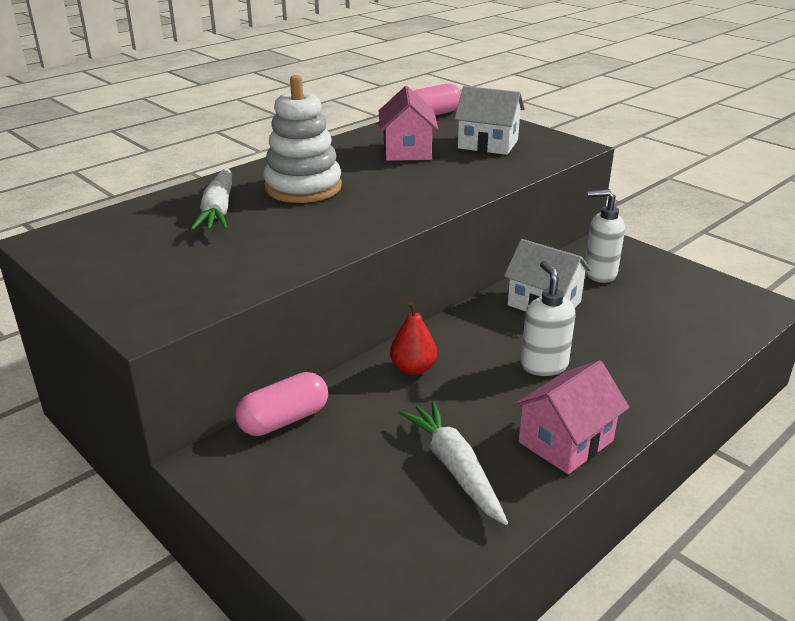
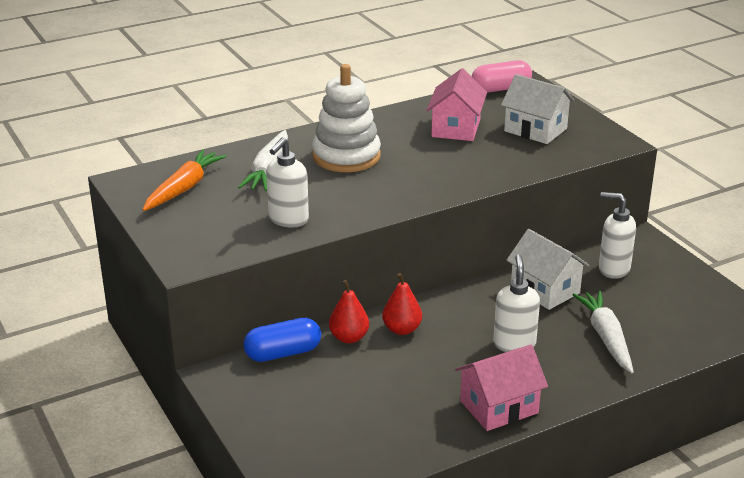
camera: 15 degrees right, 0 degrees up
(121, 240) = (184, 188): none -> orange carrot
(262, 258) = (288, 220): none -> white soap dispenser
(284, 420) = (283, 353): pink capsule -> blue capsule
(356, 388) = (349, 337): none -> red pear
(455, 468) = (400, 411): white carrot -> white carrot (606, 337)

